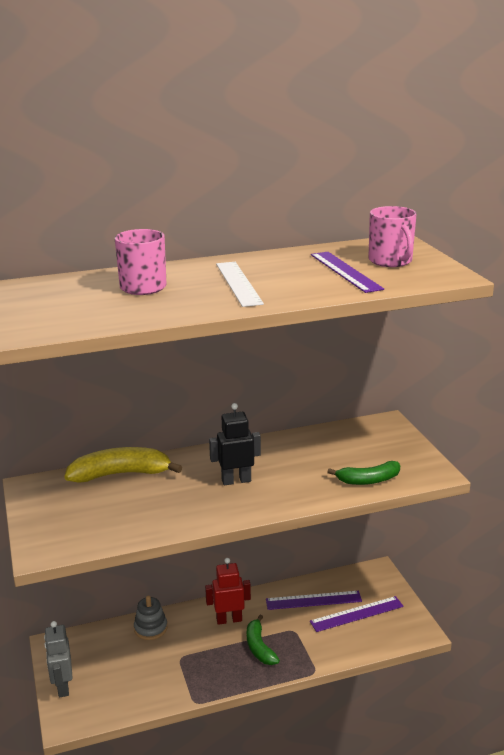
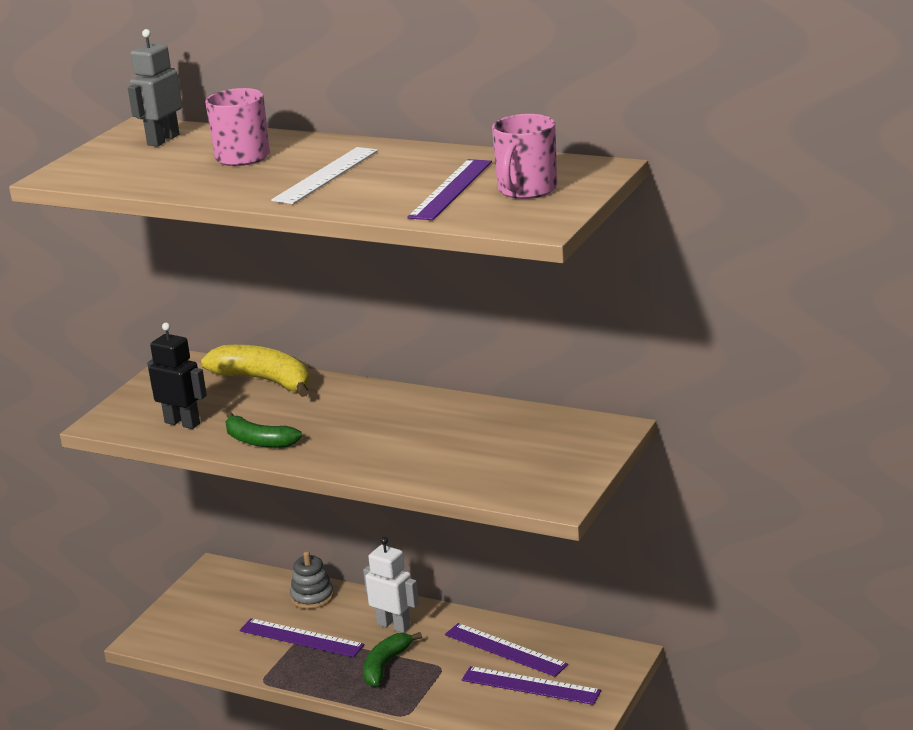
camera: 45 degrees right, 0 degrees up
(62, 686) = (176, 609): grey robot -> grey robot (163, 140)
(181, 659) = (301, 638): none -> purple ruler
(229, 619) = (394, 625): red robot -> white robot
(236, 480) = (351, 427): black robot -> black robot (182, 423)
(368, 480) = (475, 479): green banana -> green banana (258, 441)

